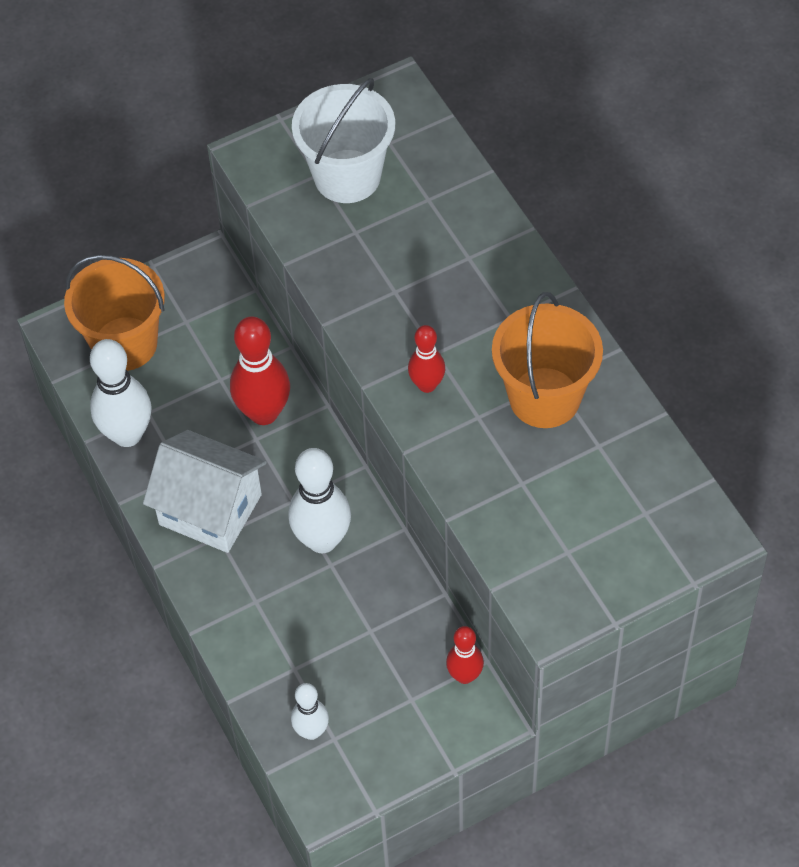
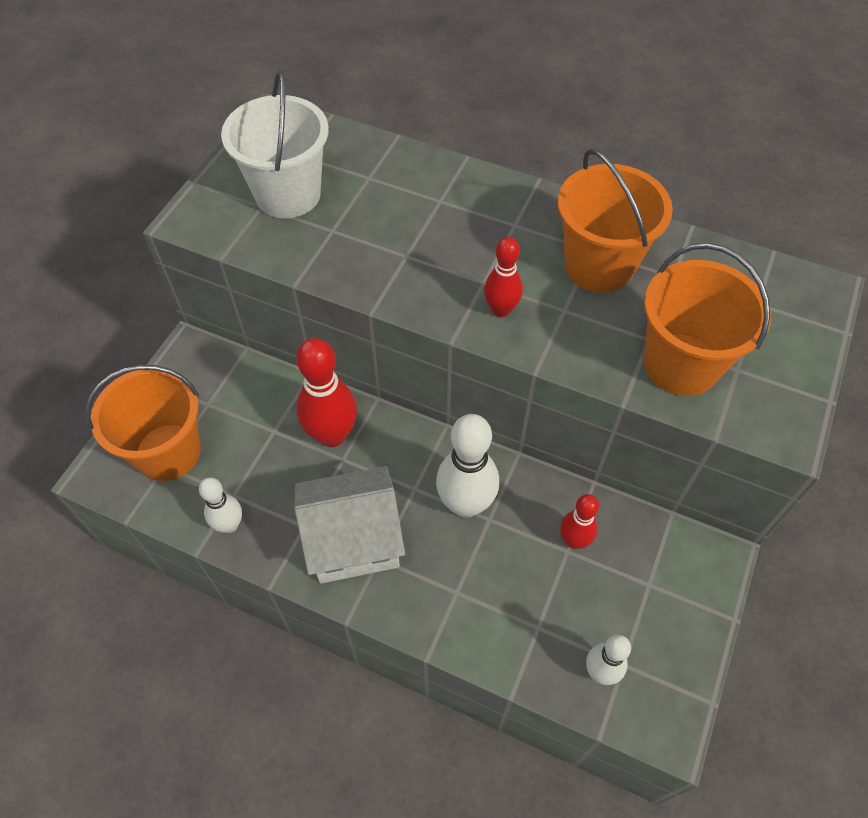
camera: 40 degrees left, 0 degrees up
(127, 434) = (229, 525): white bowling pin -> white bowling pin, size x0.58
(465, 675) = (668, 535): red bowling pin -> red bowling pin (574, 540)
(526, 519) = (681, 364): none -> orange bucket

